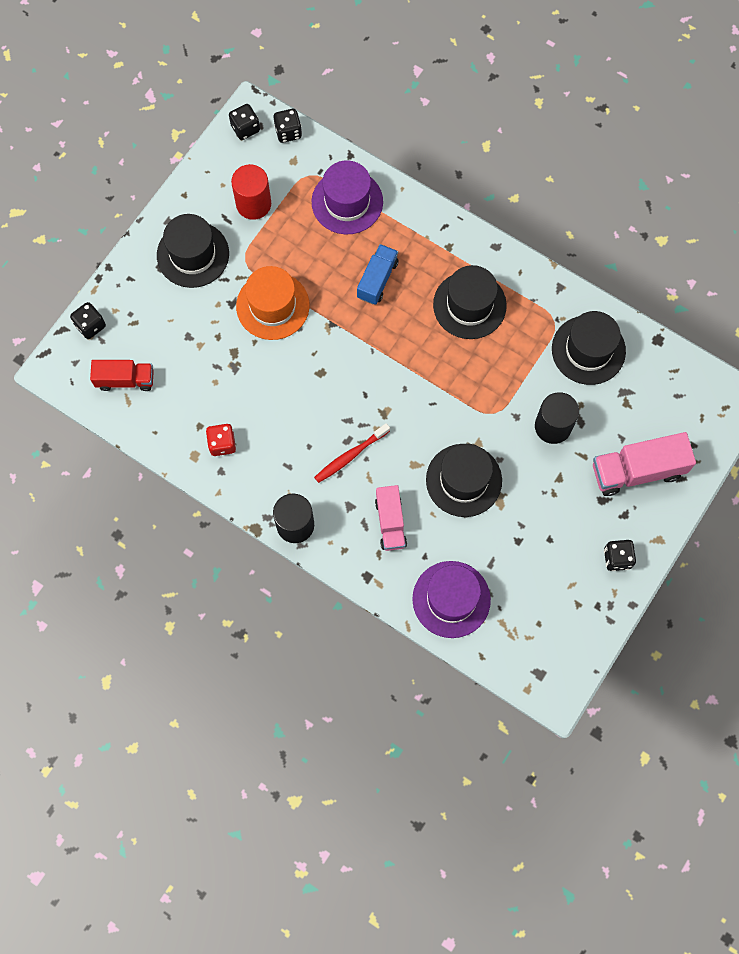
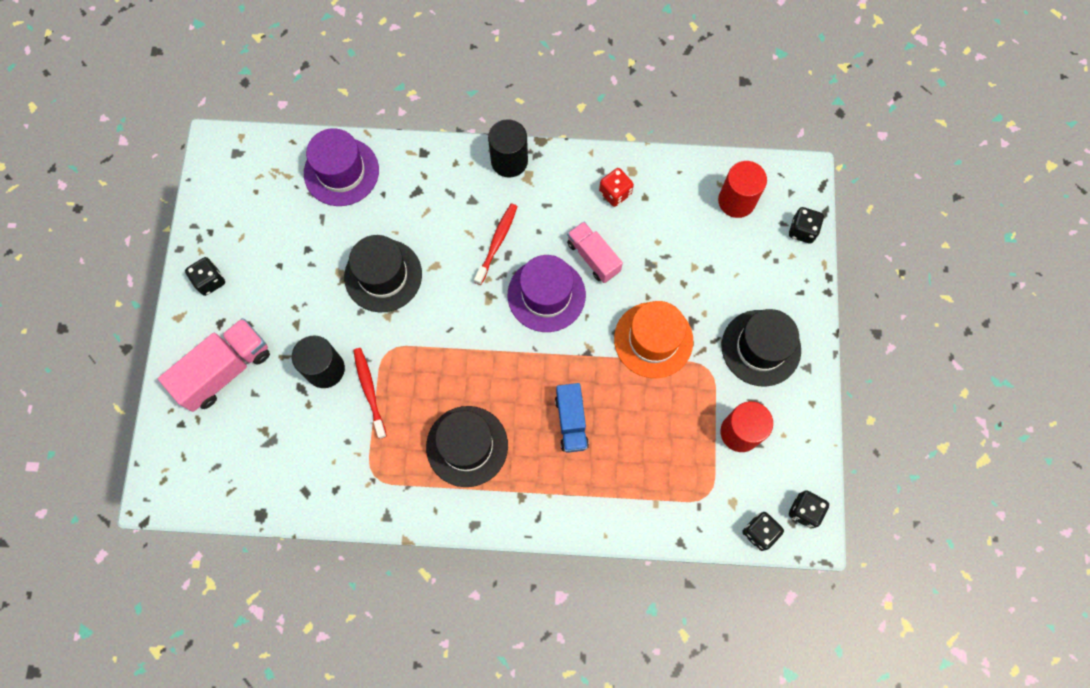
camera: 150 degrees right, 0 degrees up
(125, 380) = (736, 201): red truck -> red cylinder
(347, 202) = (651, 488): purple hat -> purple hat (546, 295)
(390, 522) = (428, 205): pink truck -> pink truck (593, 257)
(525, 389) = (369, 391): none -> red toothbrush
(588, 350) = (326, 465): black hat -> none

